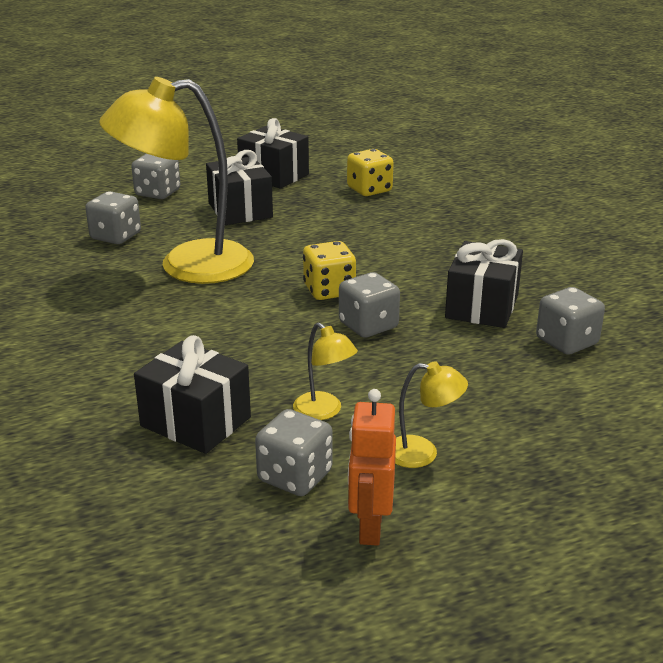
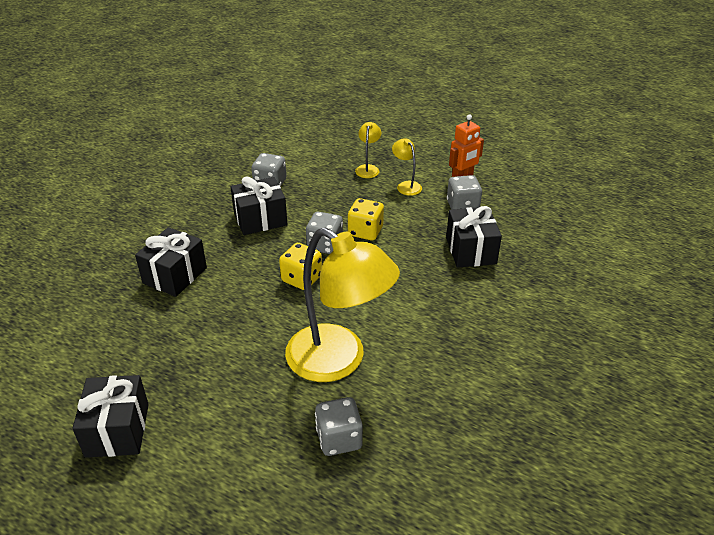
camera: 130 degrees left, 10 degrees up
(158, 193) = (229, 486): grey dice -> none
(240, 210) = (218, 398): black gift -> black gift (175, 275)
(324, 411) = (414, 221): yellow lamp -> yellow lamp (368, 168)
(369, 190) = (109, 348): yellow dice -> yellow dice (365, 231)

